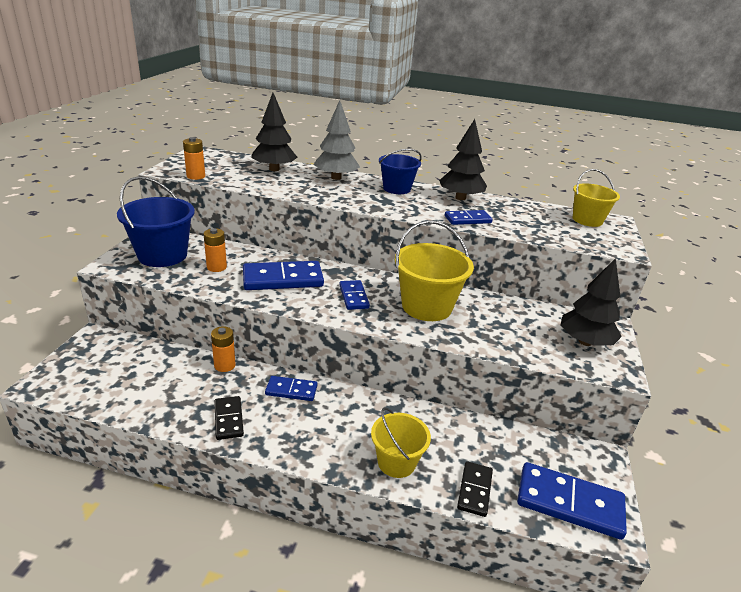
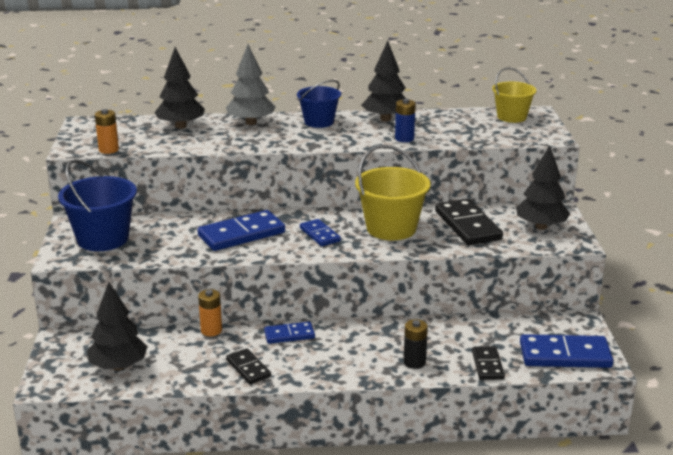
camera: 15 degrees left, 5 degrees down
(117, 382) = (118, 366): none -> black tree
(216, 267) = (168, 238): orange battery -> none
(396, 462) = (414, 362): yellow bucket -> black battery
(467, 219) = (404, 138): blue domino -> blue battery
(506, 322) = (467, 225): none -> black domino

